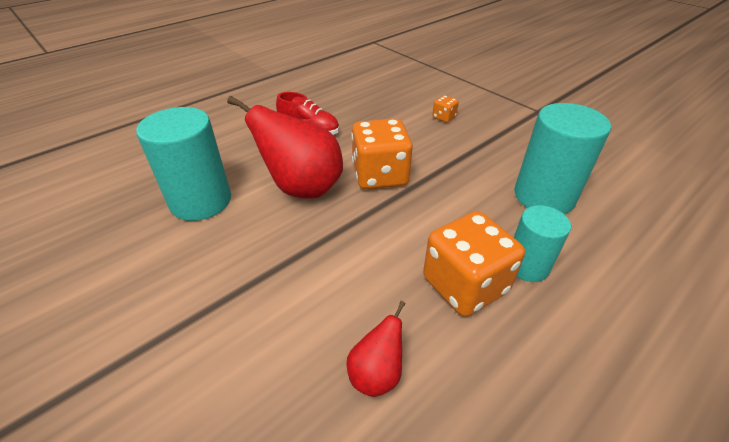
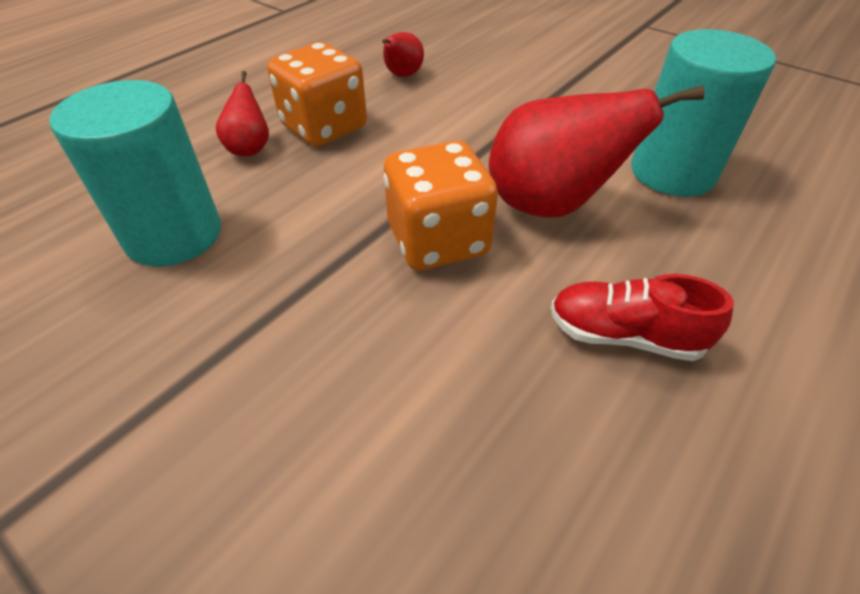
camera: 170 degrees right, 5 degrees up
(444, 117) = (304, 440): orange dice -> none
(527, 265) = (250, 148): turquoise cylinder -> red pear

